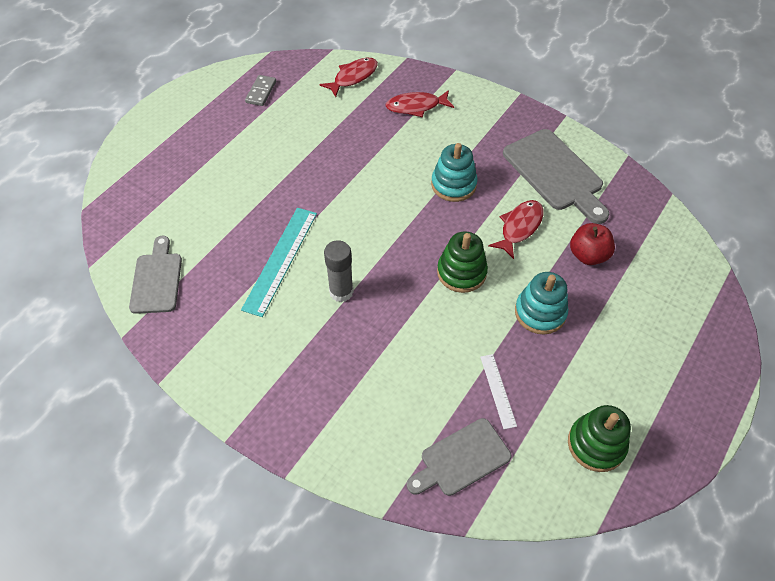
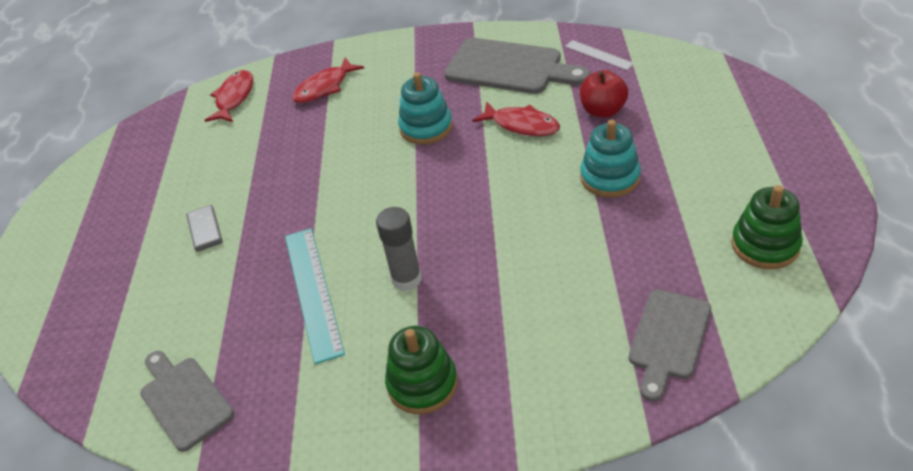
camera: 30 degrees left, 10 degrees down
(261, 92) = (142, 162): grey domino -> grey domino (205, 230)
(461, 272) = (507, 190): green stacking toy -> green stacking toy (422, 384)
(498, 390) = (640, 261): white ruler -> white ruler (599, 55)
(519, 227) = (521, 125): red fish -> red fish turned 120 degrees clockwise

